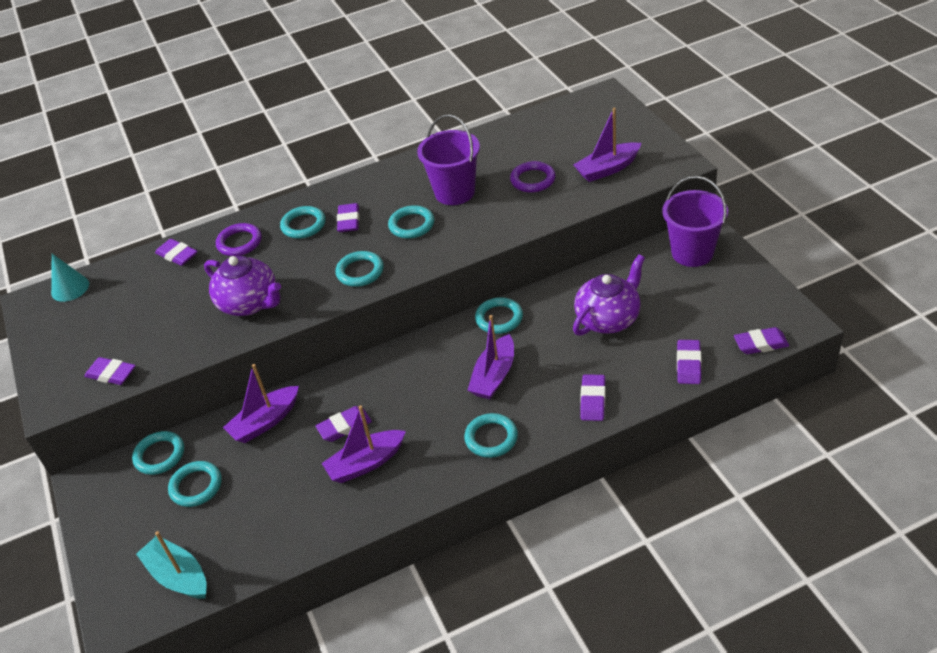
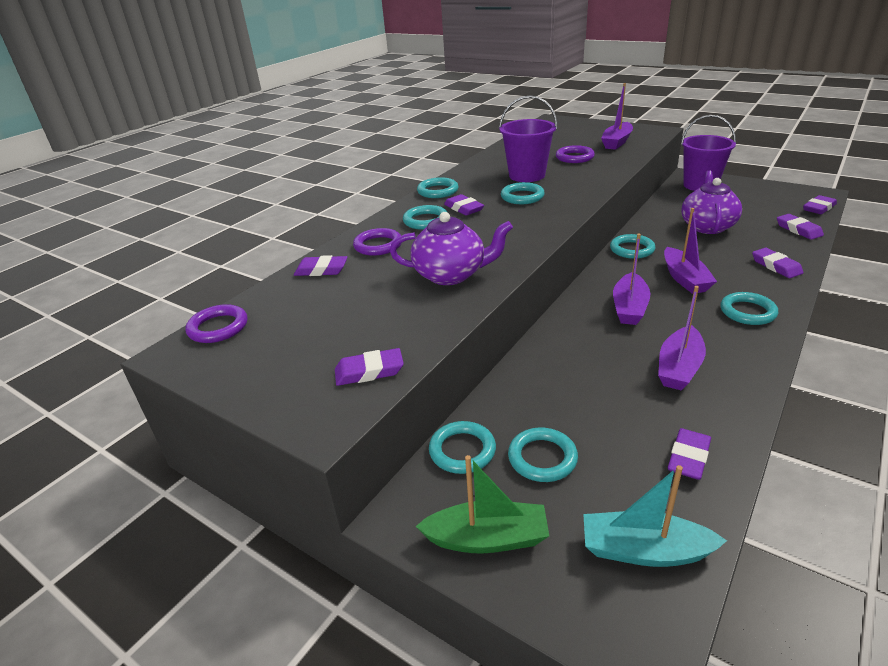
camera: 35 degrees left, 10 degrees down
(70, 288) = (218, 327): turquoise cone -> purple ring
(112, 521) = (487, 538): none -> green boat
(265, 422) = (539, 378): purple boat -> purple boat (629, 307)
(344, 426) = (618, 352): purple eraser -> purple eraser (688, 457)
(360, 272) = (524, 229): turquoise ring -> turquoise ring (438, 191)

